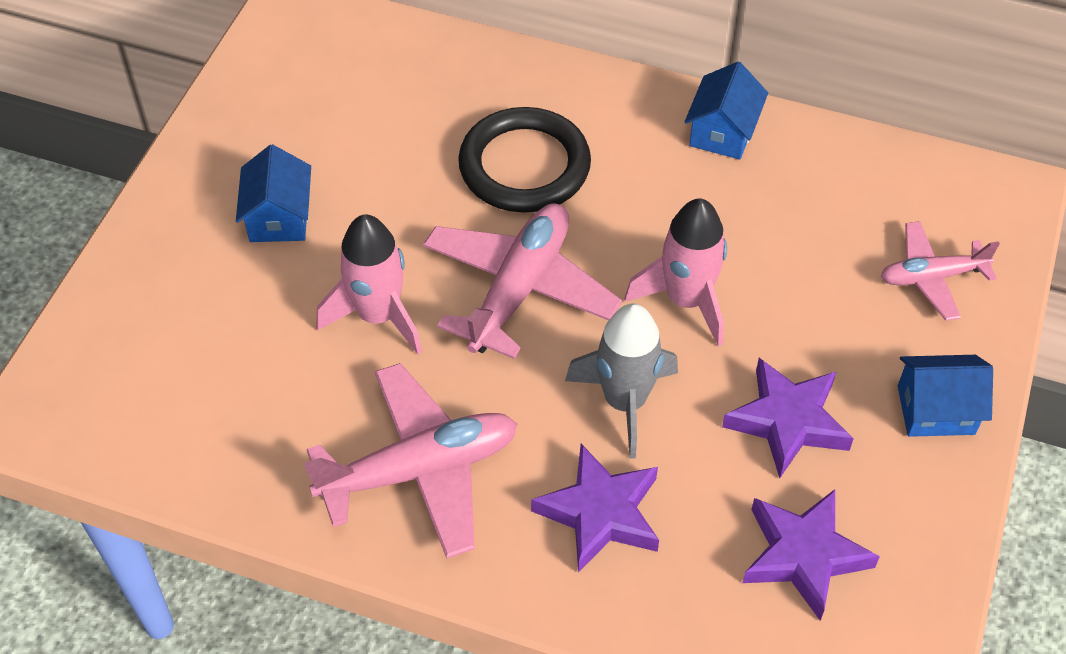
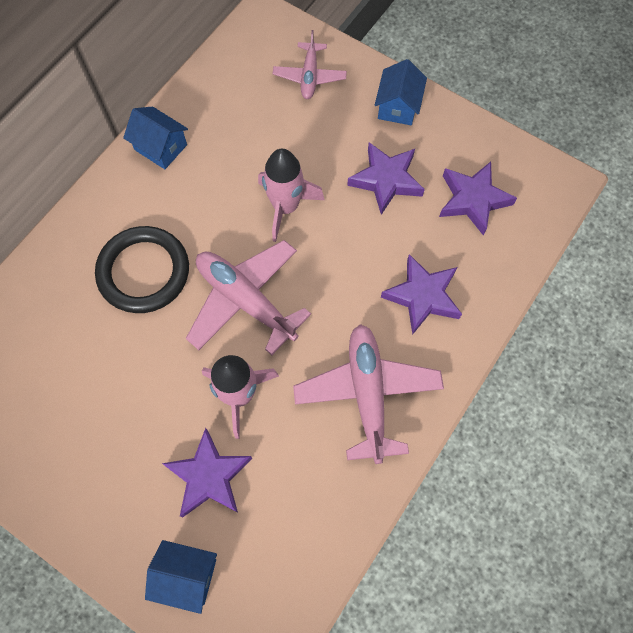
camera: 75 degrees left, 15 degrees up
(258, 310) = (209, 476): none -> purple star
(279, 217) = (129, 447): blue house -> blue house (186, 576)
(625, 402) = (349, 262): grey rocket -> none

